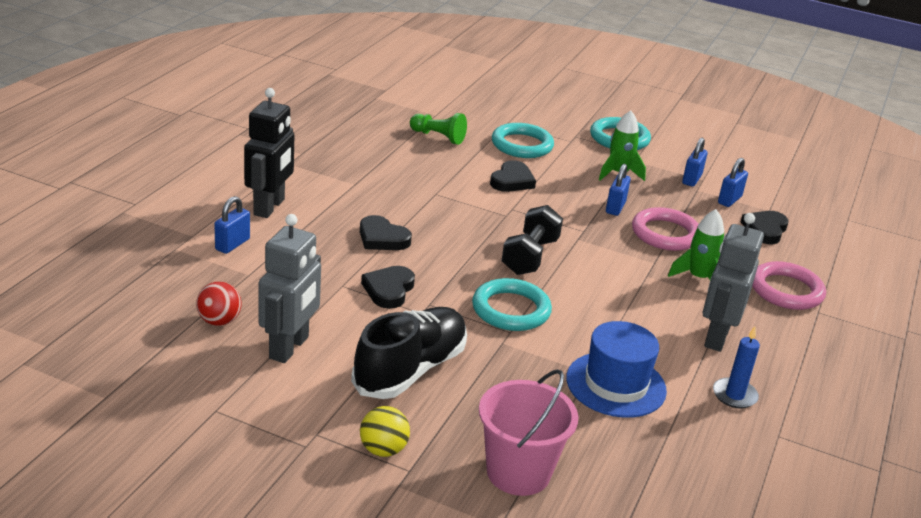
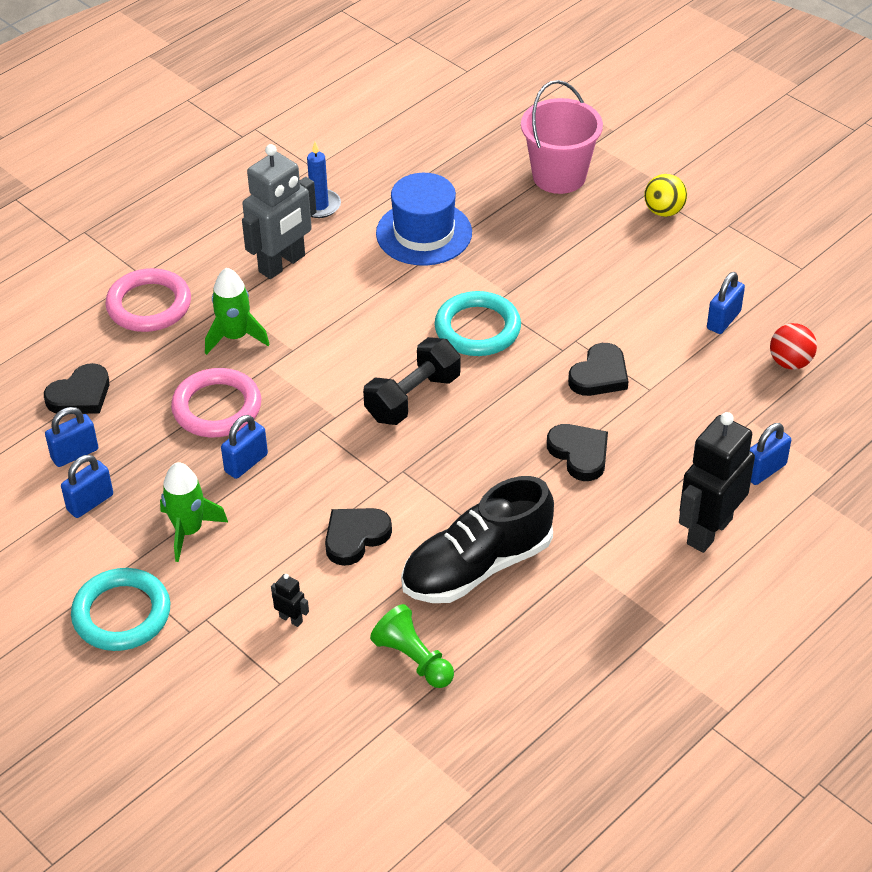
camera: 155 degrees left, 15 degrees up
(289, 348) = (723, 320): grey robot -> blue padlock
(410, 370) = (613, 278): black shoe -> black shoe (477, 566)
(522, 145) = (291, 619): turquoise ring -> black robot

